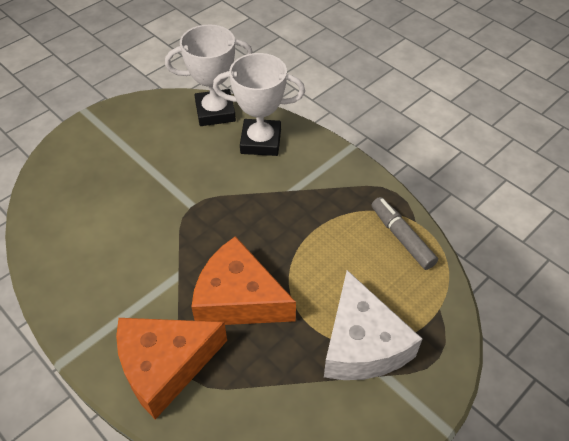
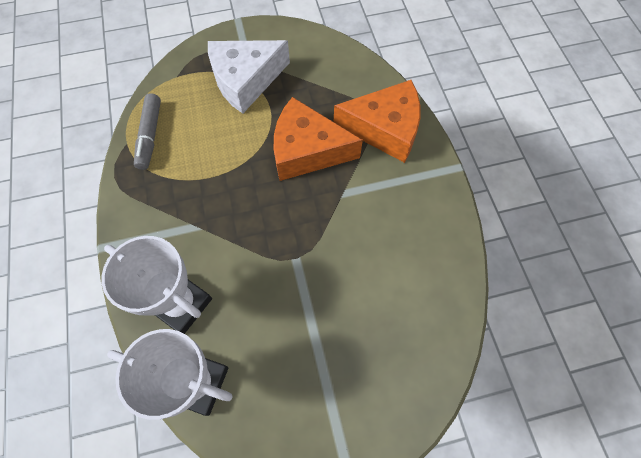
camera: 150 degrees left, 15 degrees up
(238, 298) = (307, 150): orange cheese -> orange cheese turned 135 degrees clockwise
(362, 344) = (245, 80): white cheese -> white cheese turned 135 degrees counterclockwise

